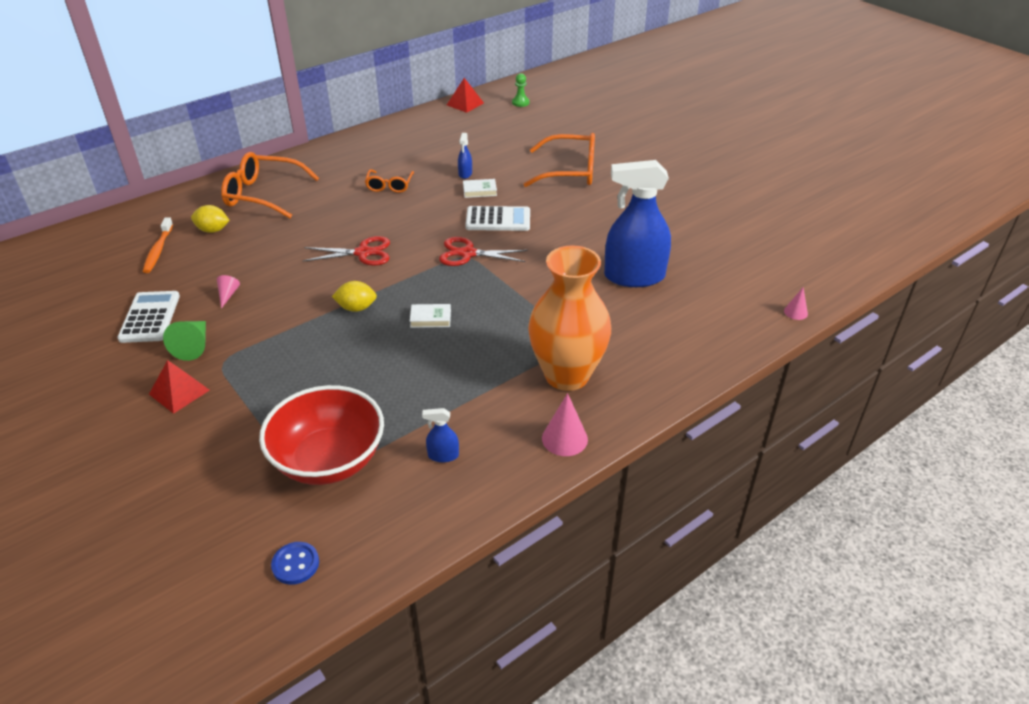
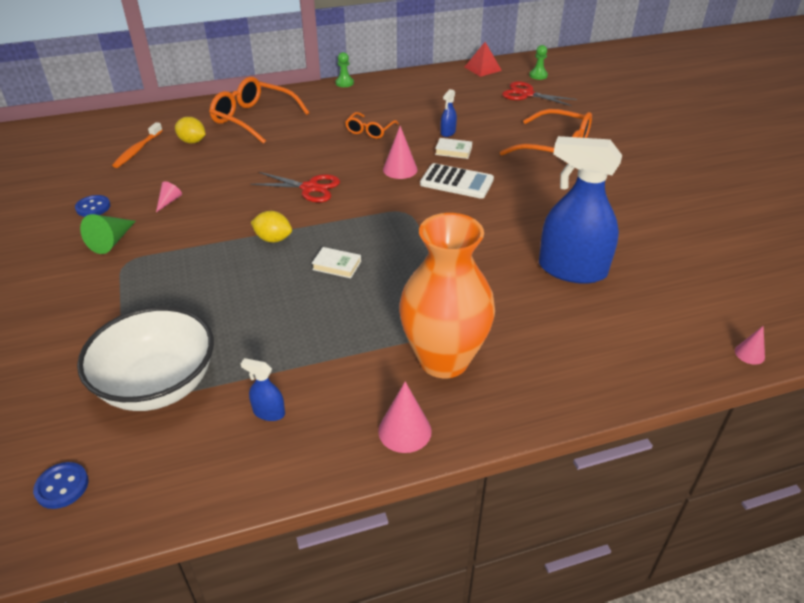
camera: 20 degrees right, 0 degrees up
(150, 317) = (93, 207): white calculator -> blue button
(179, 392) = (72, 281): red pyramid -> none
(329, 460) = (158, 385): red bowl -> white bowl
(336, 141) = (344, 83): none -> green pawn
(439, 218) = (400, 169): none -> pink cone
(468, 253) = (408, 209): red scissors -> red scissors (526, 94)

